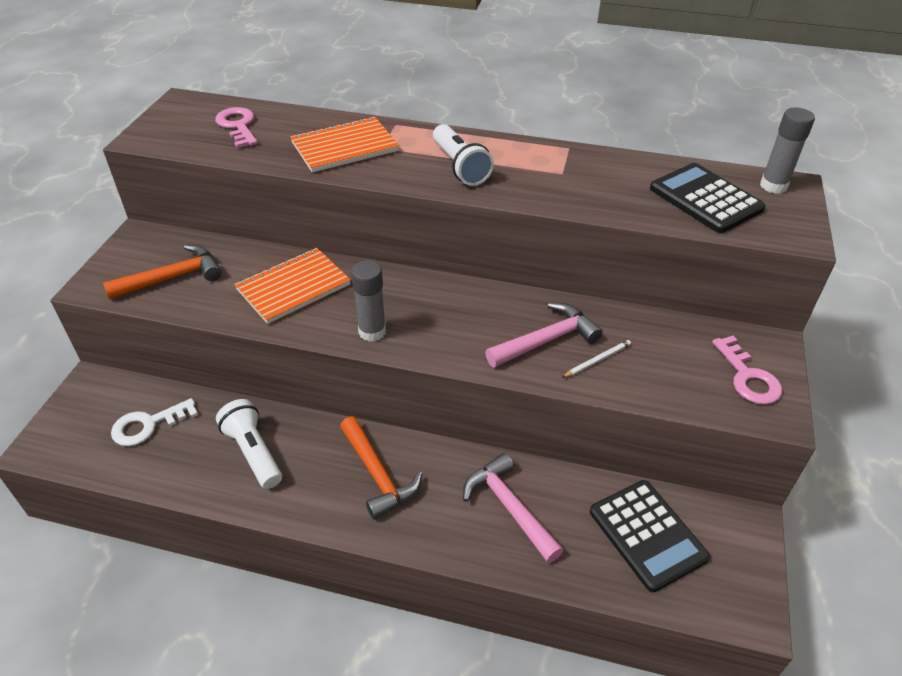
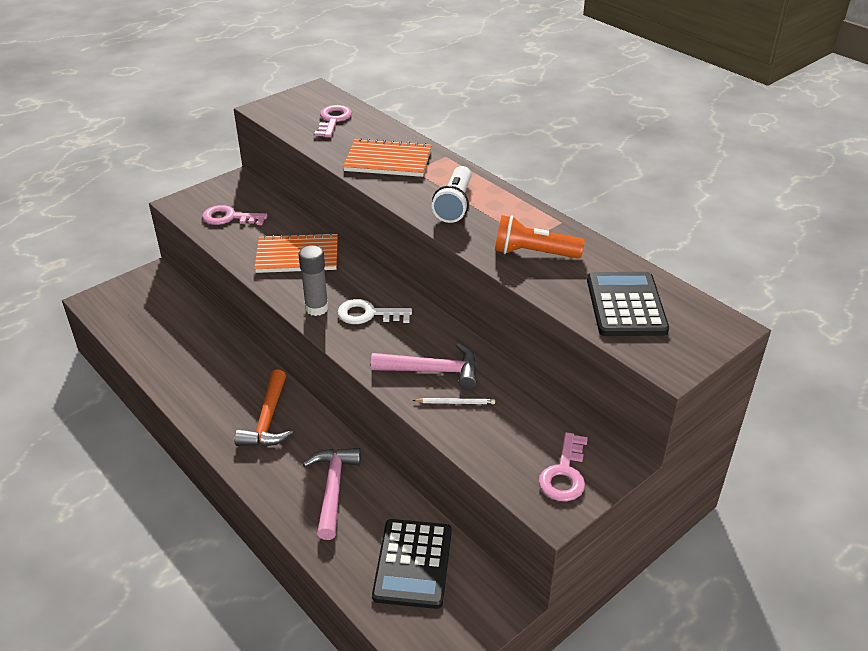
camera: 35 degrees right, 5 degrees down
(148, 425) = (162, 317): white key -> white key (368, 314)
(172, 278) = (229, 217): orange hammer -> pink key
(253, 452) = (206, 365): white flashlight -> none
(580, 184) = (533, 253): none -> orange flashlight
(773, 186) = (706, 320): grey glue stick -> none

